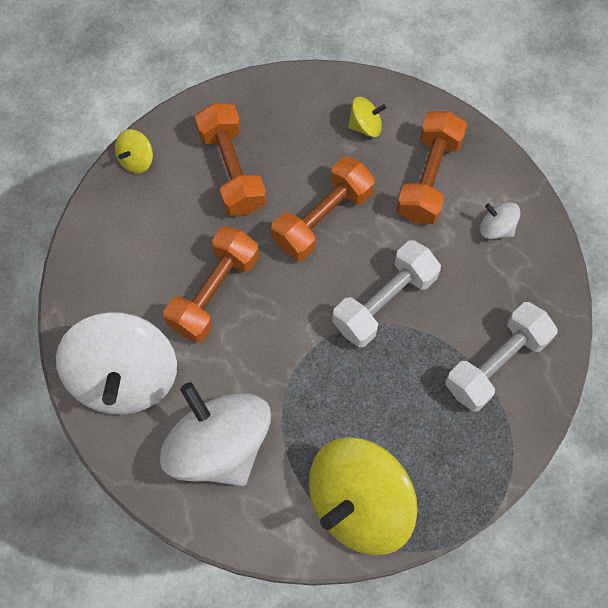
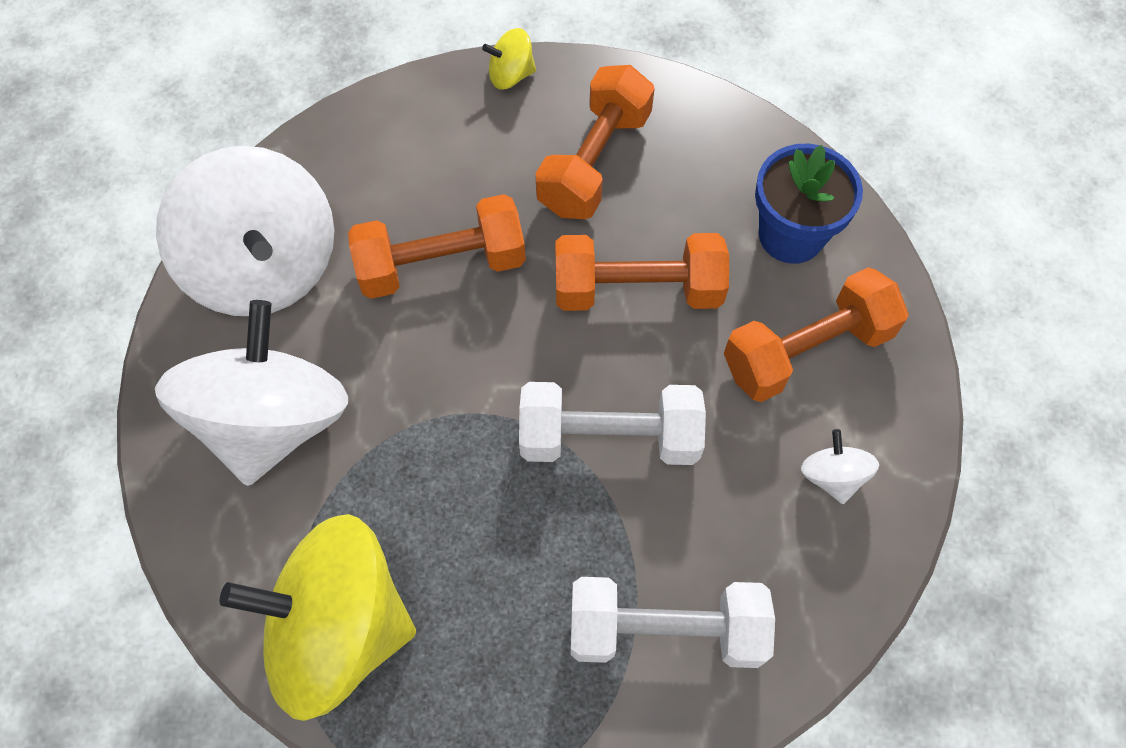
camera: 45 degrees right, 5 degrees down
(124, 376) = (266, 267): white spinning top -> white spinning top turned 75 degrees counterclockwise
(365, 125) = (791, 235): yellow spinning top -> blue flower pot

